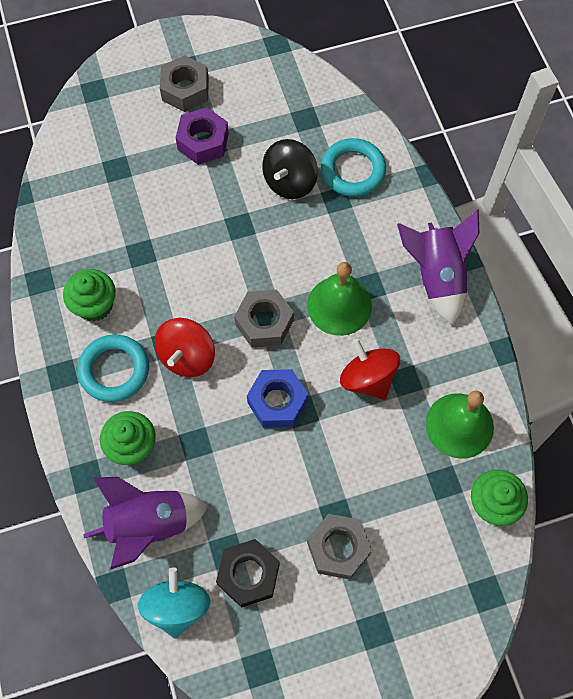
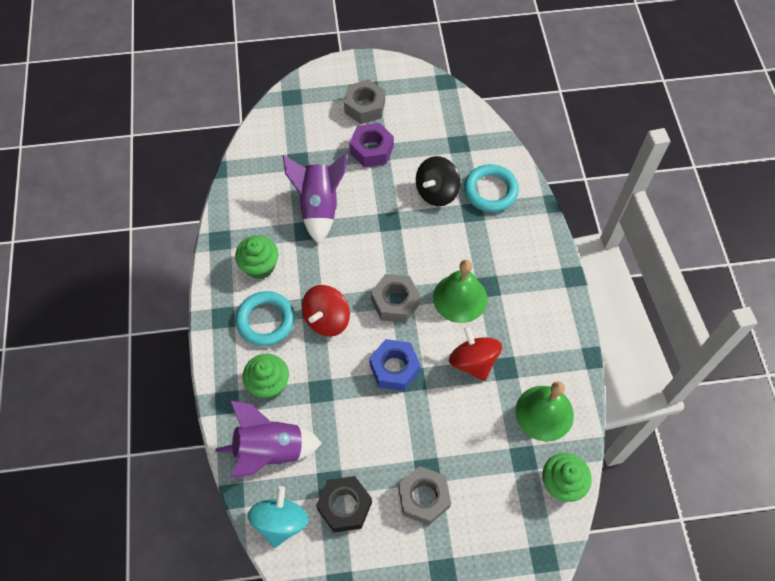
camera: 10 degrees right, 5 degrees down
(437, 277) = (546, 287): purple rocket -> purple rocket (319, 207)

